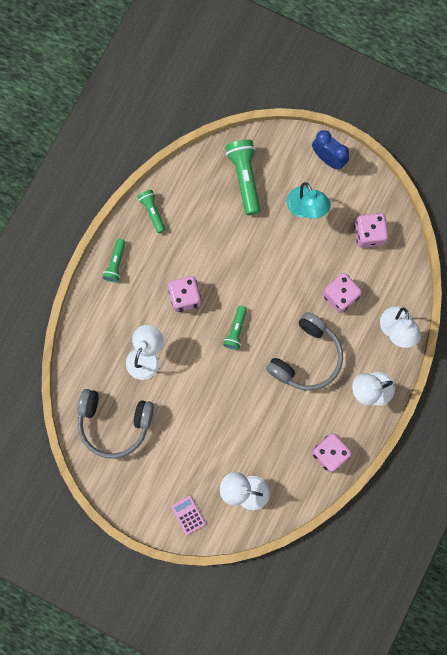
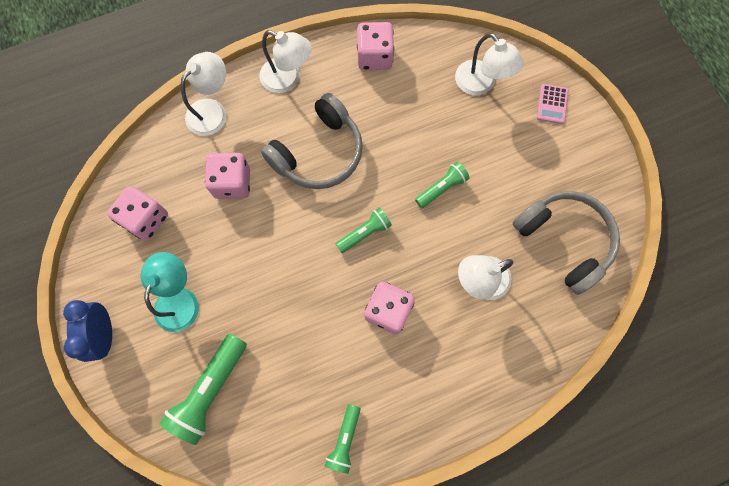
camera: 140 degrees left, 5 degrees down
(116, 263) = (434, 412): green flashlight -> green flashlight (441, 188)
(306, 357) = (318, 153): grey headphones -> grey headphones turned 150 degrees clockwise

